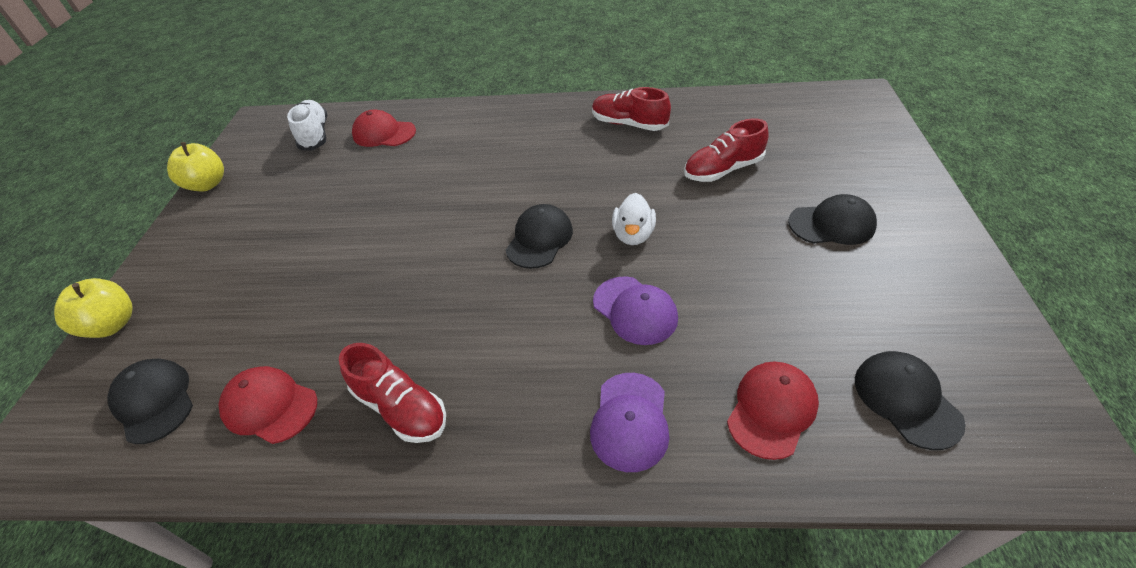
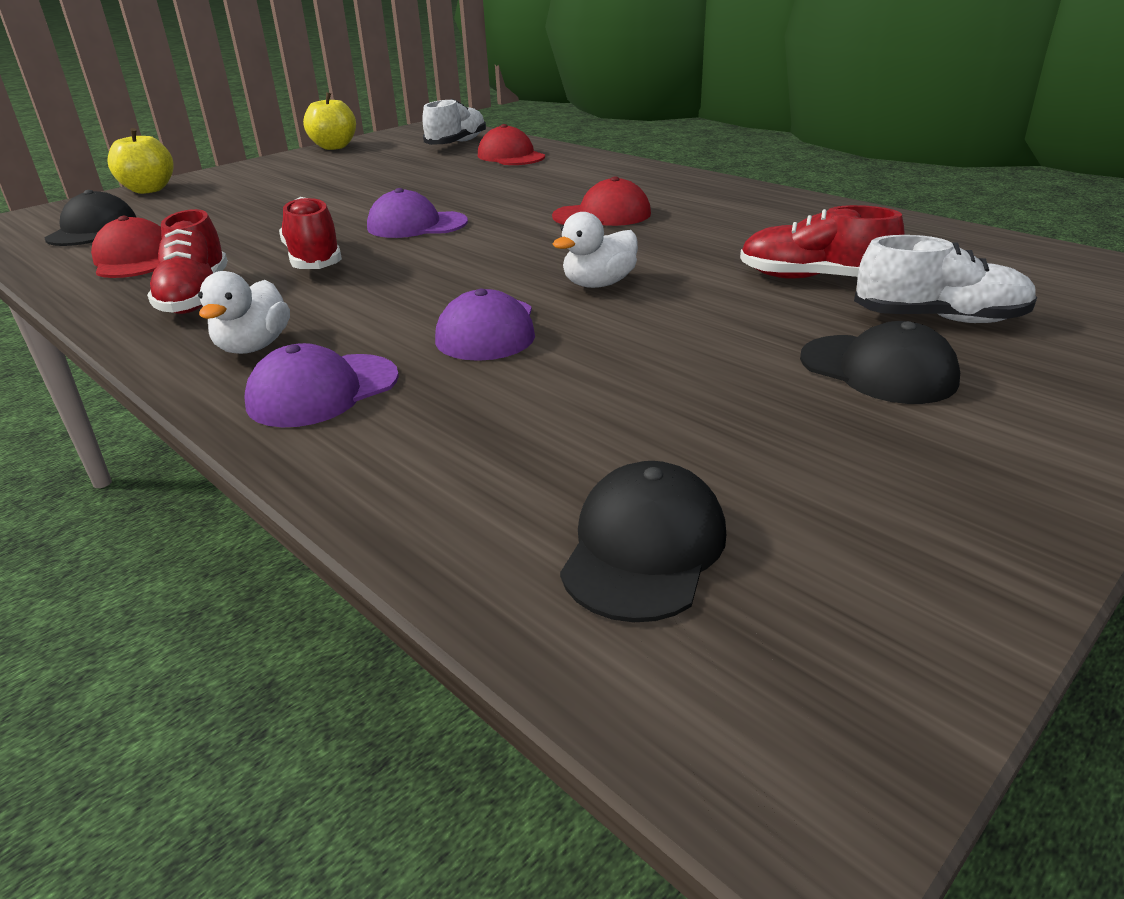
camera: 40 degrees right, 15 degrees down
(437, 242) = (416, 225): none -> purple cap
(527, 420) = (254, 346): none -> white duck
(539, 239) = (502, 254): black cap -> none
(629, 124) = (767, 214): red shoe -> red shoe (314, 259)
(772, 410) = (464, 459): red cap -> red cap (602, 215)
(807, 172) = (939, 319): none -> white shoe

